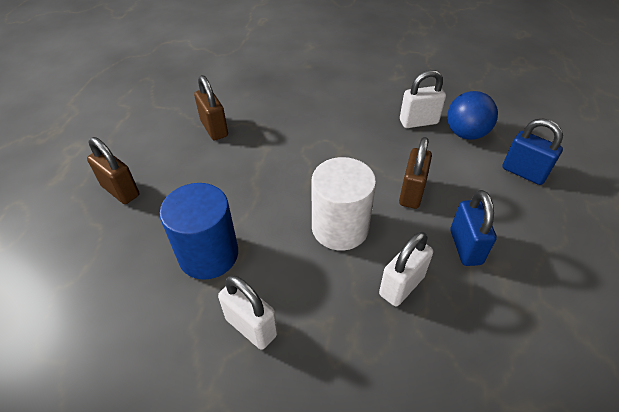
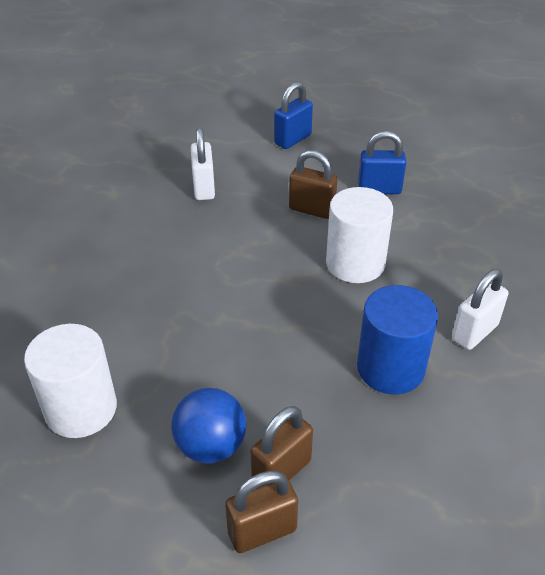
camera: 85 degrees left, 5 degrees down
(186, 98) = (81, 409): none -> white cylinder
(214, 129) = (169, 370): brown padlock -> brown padlock (262, 531)
(401, 285) = (422, 232): white padlock -> none
(466, 133) = (231, 161): blue ball -> blue ball (211, 446)

